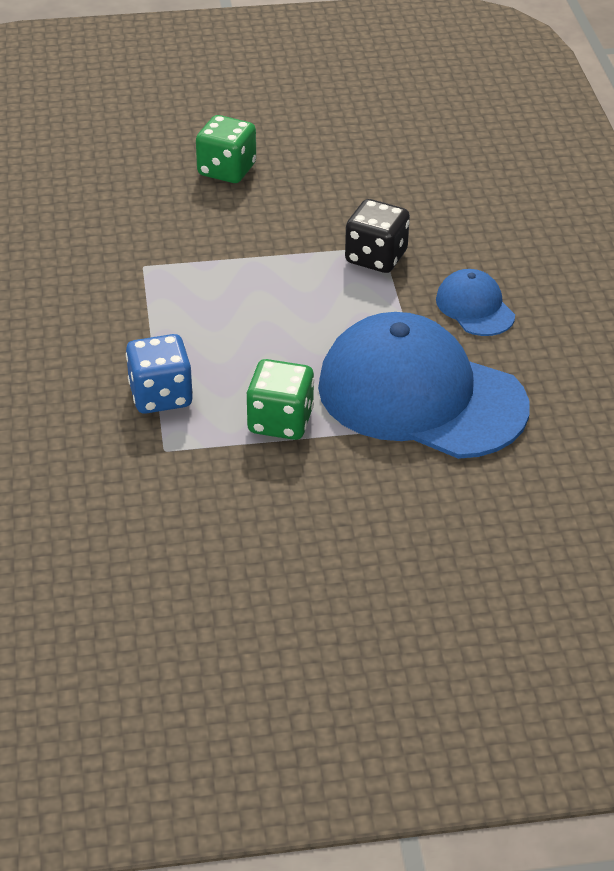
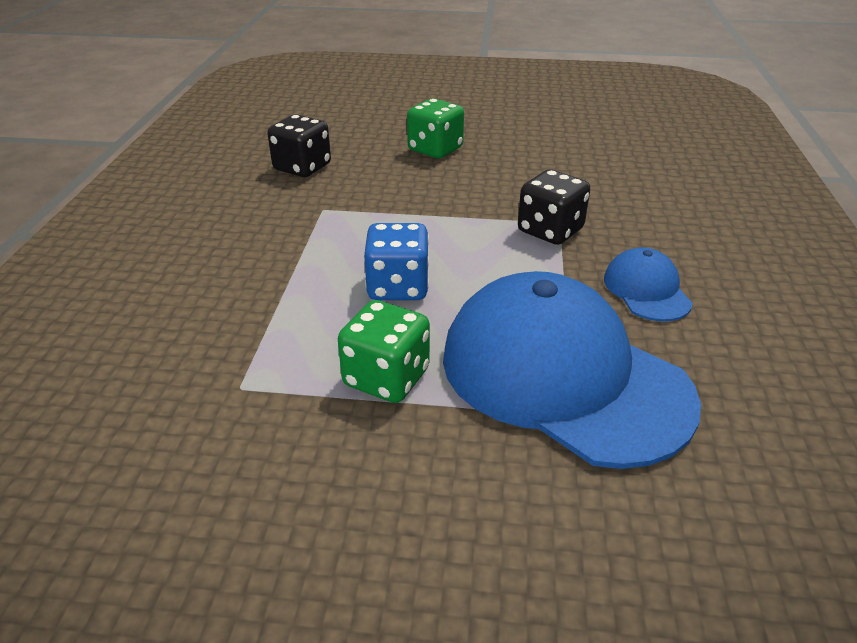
camera: 15 degrees right, 5 degrees down
(93, 216) = (302, 167): none -> black dice
(161, 396) = (270, 327): blue dice -> blue dice (398, 287)

